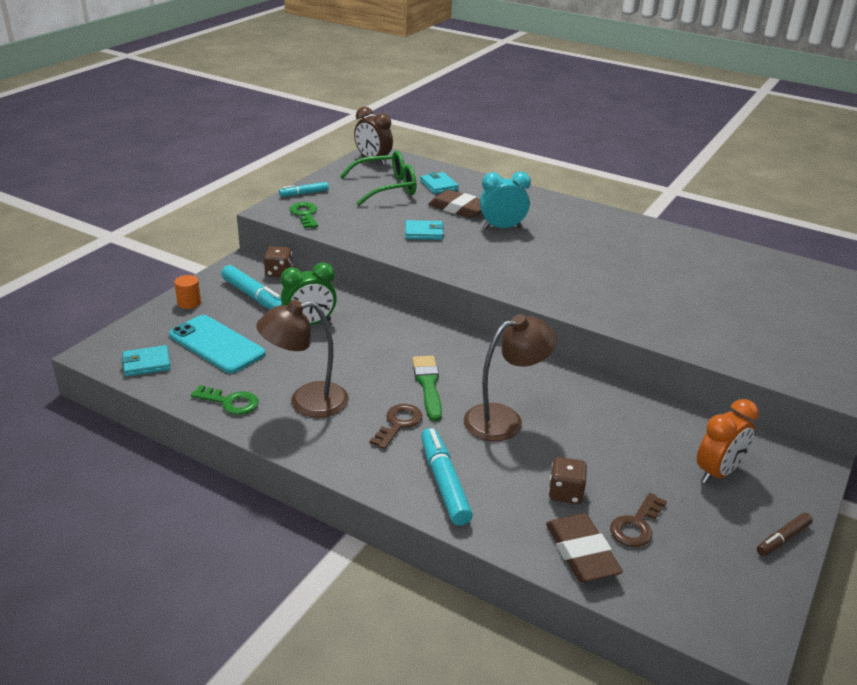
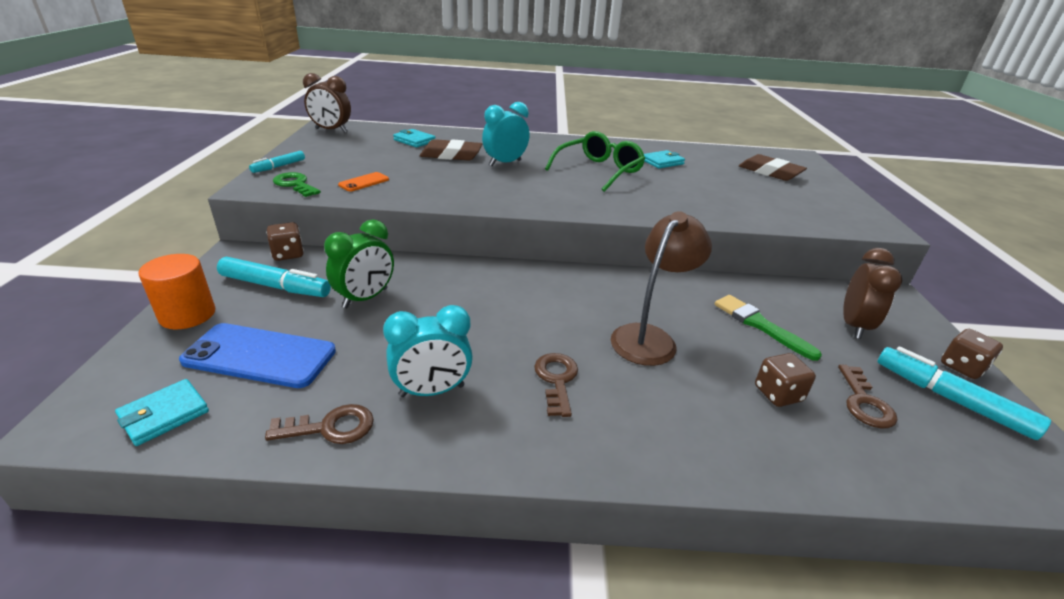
camera: 30 degrees left, 0 degrees up
(189, 303) = (187, 315): orange cylinder -> orange cylinder, size x1.63
(216, 344) = (260, 356): turquoise phone -> blue phone
(230, 402) = (330, 427): green key -> brown key
(306, 402) = (432, 391): brown lamp -> turquoise clock
(359, 223) = (364, 182): none -> orange phone
(386, 188) = (365, 149): green glasses -> green glasses (599, 171)
(424, 233) = (438, 179): turquoise wallet -> turquoise wallet (662, 162)
(428, 385) = (547, 326): green brush -> green brush (760, 325)
(444, 483) = (666, 432): turquoise marker -> turquoise marker (950, 399)
(581, 553) = (862, 455): brown eraser -> brown eraser (770, 172)
(718, 473) = (853, 326): orange clock -> brown clock
(782, 539) = (962, 367): brown marker -> brown dice

